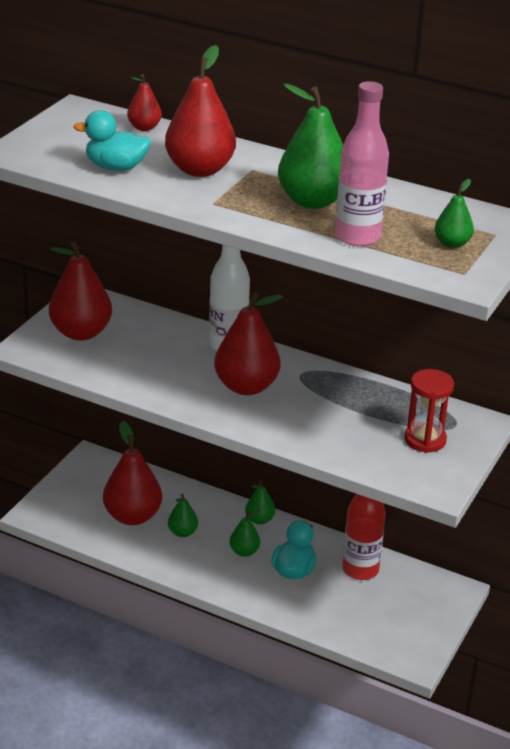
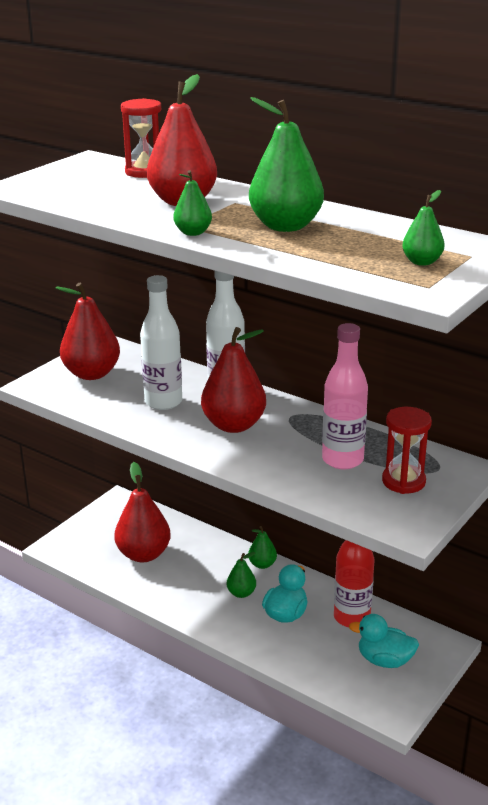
camera: 10 degrees right, 5 degrees down
(116, 167) = (102, 199): turquoise duck -> turquoise duck (384, 660)
(144, 127) = (144, 172): red pear -> red hourglass
(167, 363) = (163, 402): none -> white bottle
(182, 532) = (186, 571): green pear -> green pear (193, 233)
(357, 237) = (322, 254): pink bottle -> pink bottle (342, 460)

